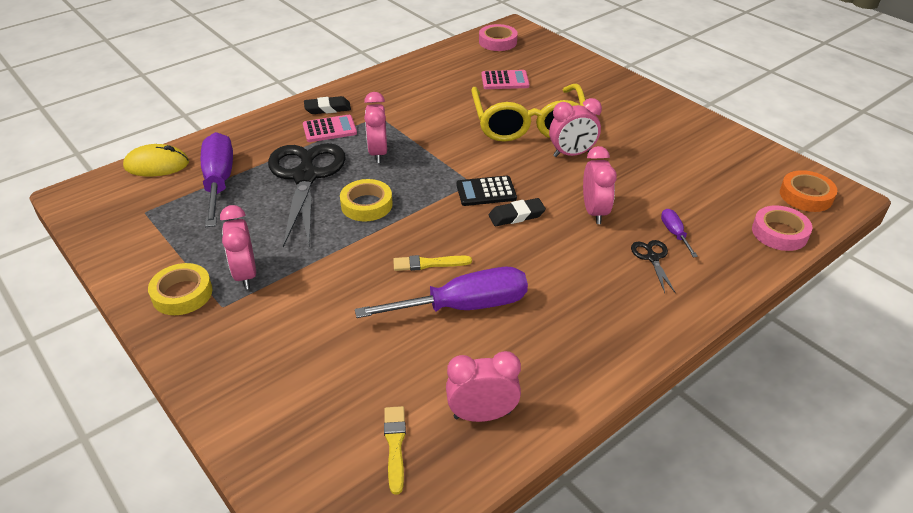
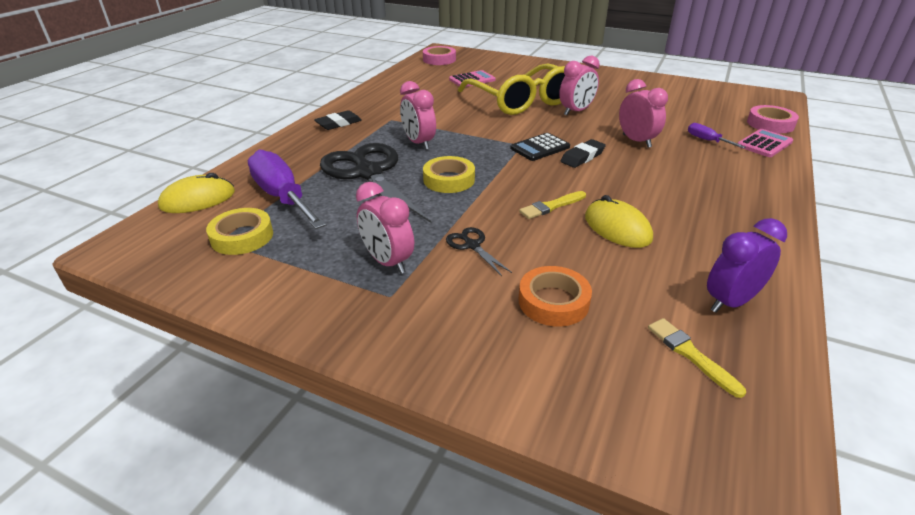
camera: 25 degrees left, 5 degrees down
(182, 294) = (334, 298): yellow tape -> yellow tape (242, 237)
(329, 129) = (356, 137): pink calculator -> pink calculator (764, 144)
(464, 306) = (617, 228): purple screwdriver -> yellow mouse
(482, 415) = (730, 302): pink clock -> purple clock
(652, 258) = (712, 158): black scissors -> black scissors (472, 245)
(806, 196) = (757, 101): orange tape -> orange tape (553, 301)

